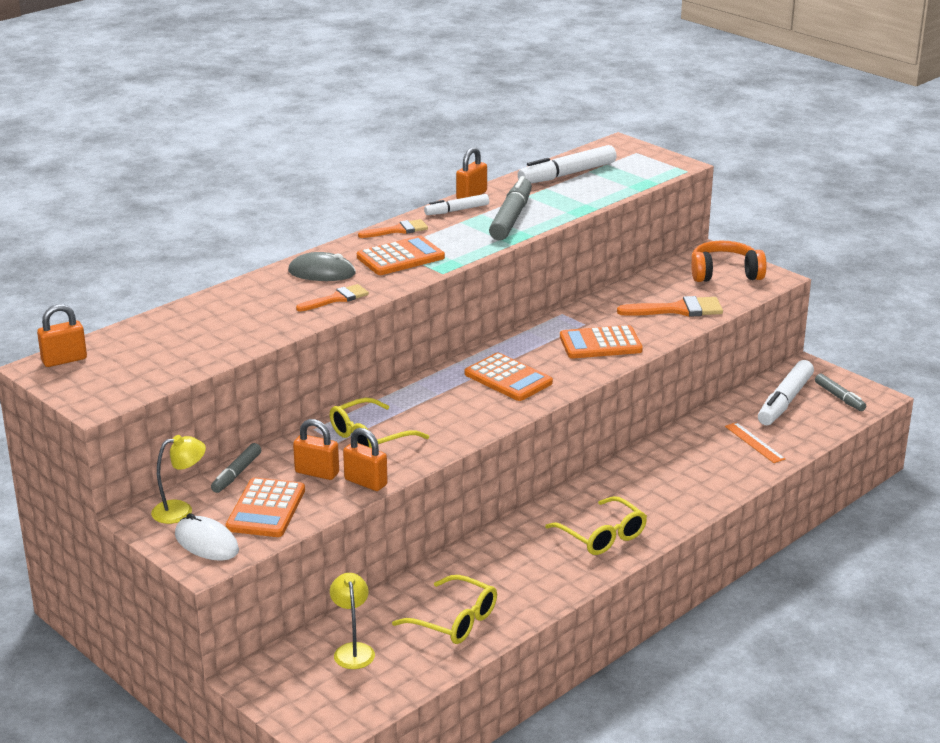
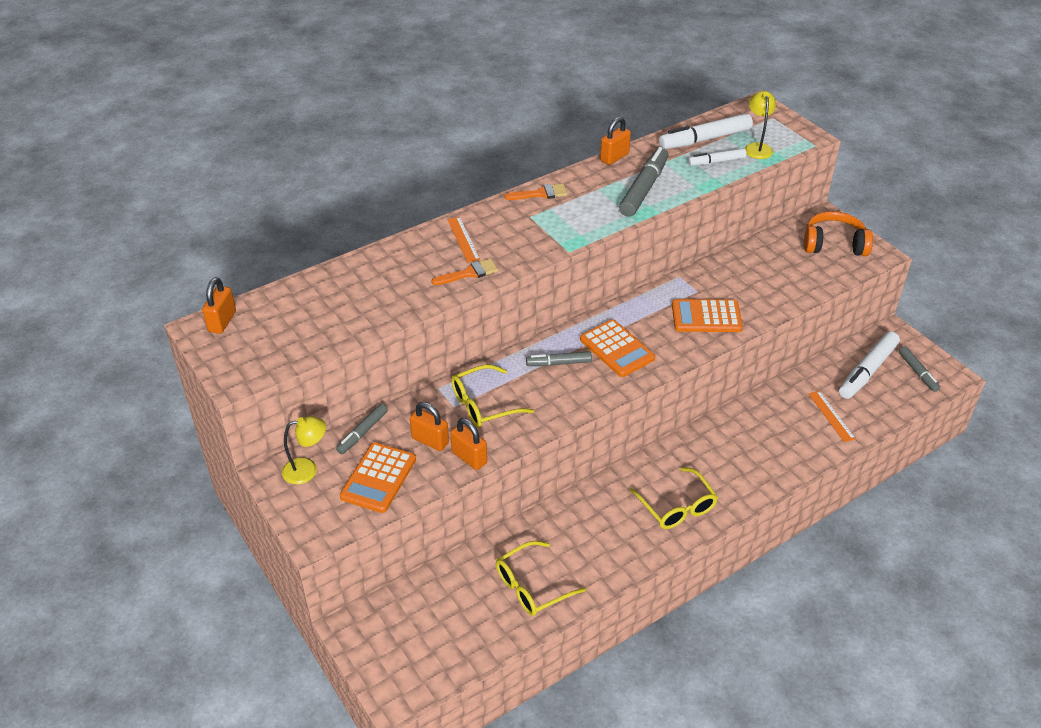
camera: 10 degrees right, 15 degrees up
(64, 360) = (222, 321): orange padlock -> orange padlock turned 60 degrees counterclockwise
(206, 543) = (320, 511): white mouse -> none
(322, 272) = (463, 239): grey mouse -> orange ruler
(353, 650) = (440, 607): yellow lamp -> yellow lamp (757, 147)
(400, 257) = (536, 228): orange calculator -> none
(446, 396) = (559, 363): none -> grey marker
(455, 621) = (532, 586): yellow glasses -> yellow glasses turned 105 degrees clockwise
(457, 210) = (597, 174): white marker -> white marker (716, 162)
(677, 310) = (783, 283): orange brush -> none

